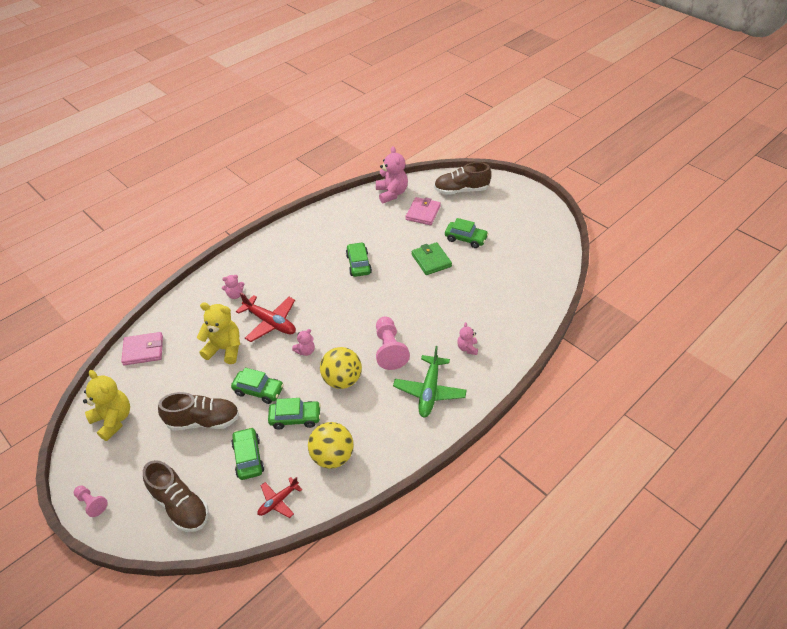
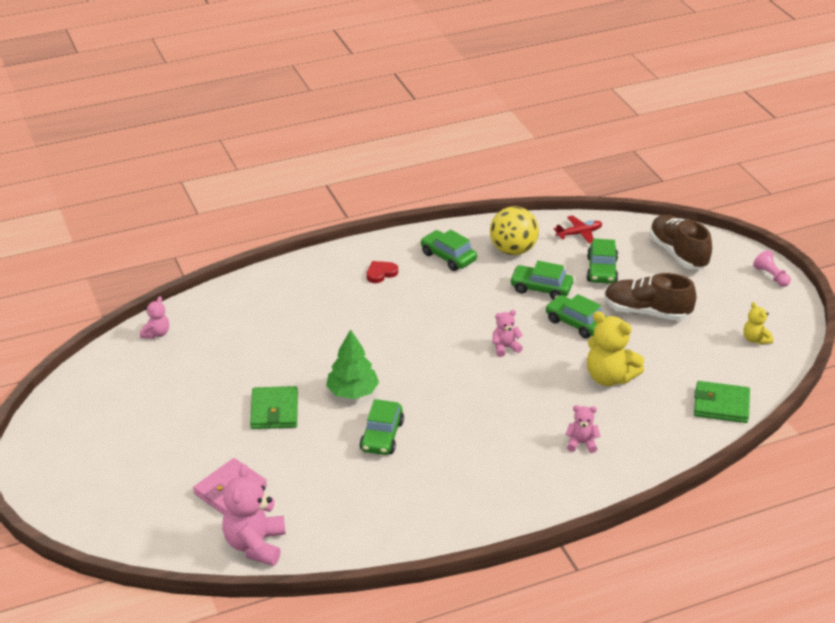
camera: 160 degrees left, 10 degrees down
(113, 420) = (755, 339): yellow teddy bear -> yellow teddy bear, size x0.54
(143, 350) = (721, 405): pink wallet -> green wallet
(270, 322) = (540, 392): red plane -> none
(342, 380) = (473, 308): yellow ball -> none
(389, 349) = (401, 322): pink pawn -> none
(392, 286) = (352, 392): none -> green tree
(429, 391) = (381, 273): green plane -> red heart
(461, 190) = (135, 513): brown shoe -> none
(466, 239) = (200, 427): green car -> green car (448, 257)
(467, 348) = (308, 299): pink teddy bear -> pink teddy bear (156, 334)

